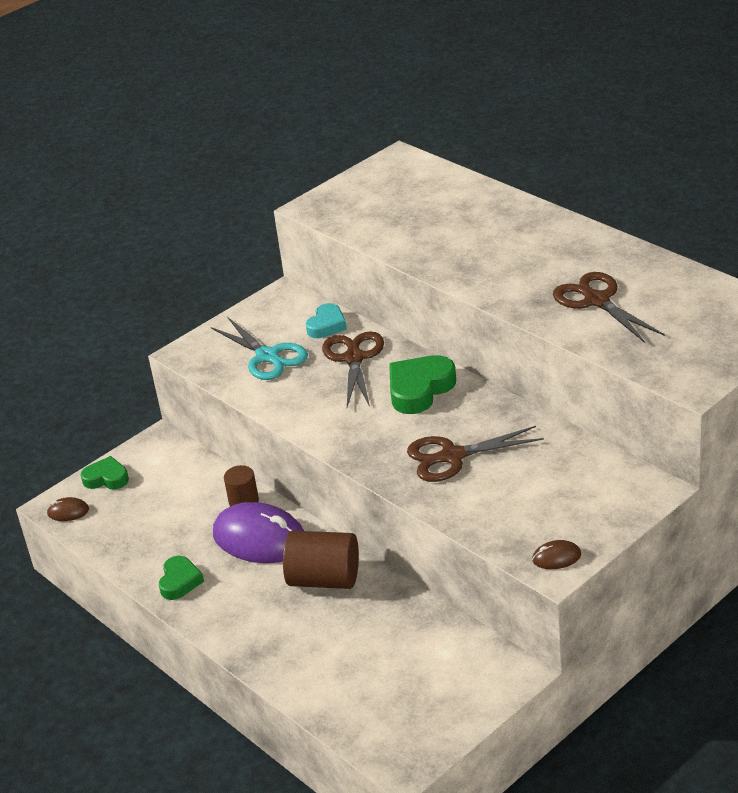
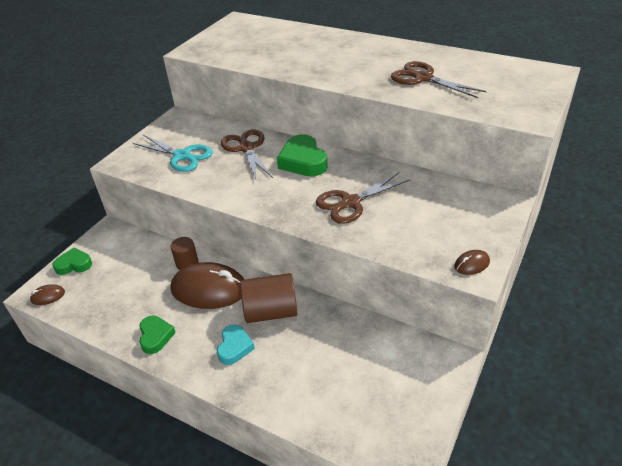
camera: 20 degrees left, 5 degrees up
(260, 539) = (209, 289): purple mouse -> brown mouse
(326, 325) = (217, 130): turquoise heart -> turquoise heart (235, 347)
(419, 389) = (303, 161): green heart -> green heart turned 45 degrees counterclockwise

